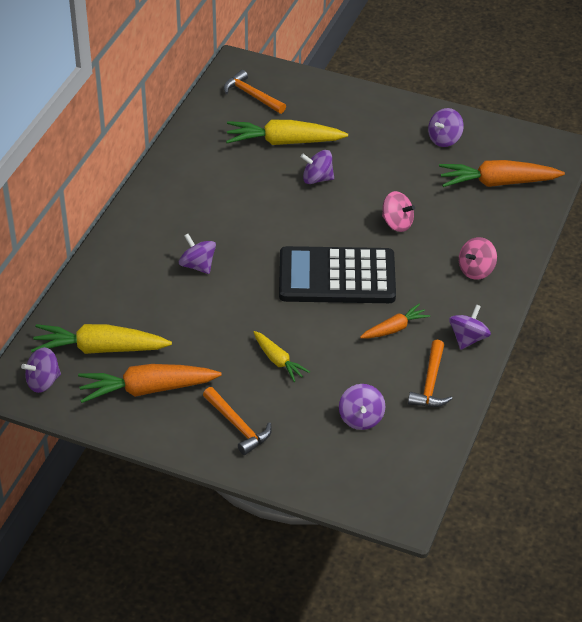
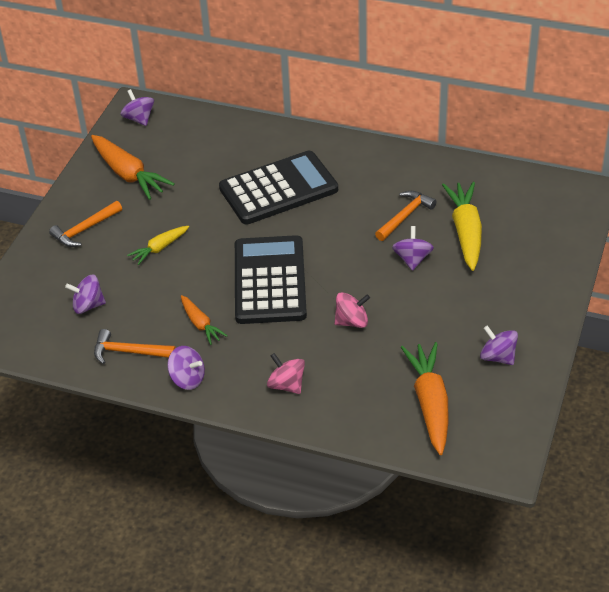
camera: 90 degrees right, 0 degrees up
(99, 349) = (175, 143): yellow carrot -> none
(147, 389) = (128, 174): orange carrot -> orange carrot turned 150 degrees clockwise
(197, 265) = (278, 189): purple spinning top -> black calculator
(251, 95) = (536, 204): orange hammer -> orange hammer (405, 216)
(397, 223) = (352, 321): pink spinning top -> pink spinning top turned 135 degrees counterclockwise

